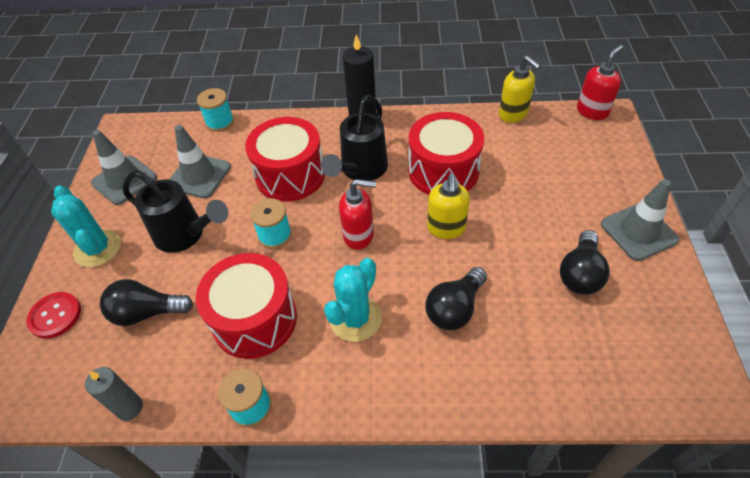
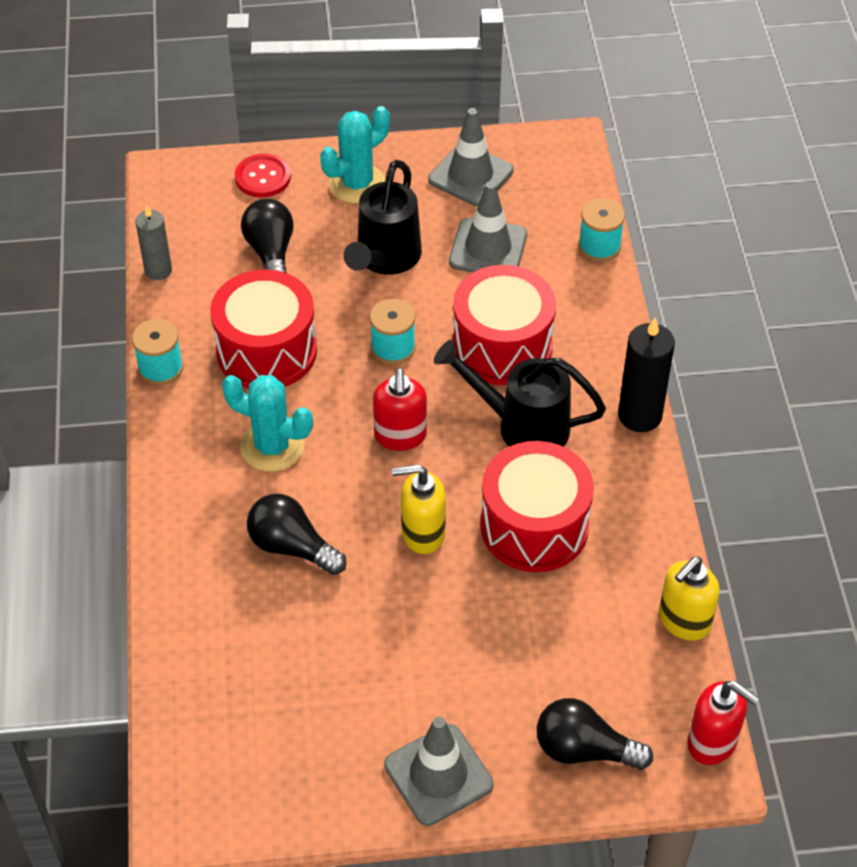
camera: 80 degrees right, 0 degrees up
(580, 274) = (356, 691): black light bulb -> black light bulb (584, 749)

